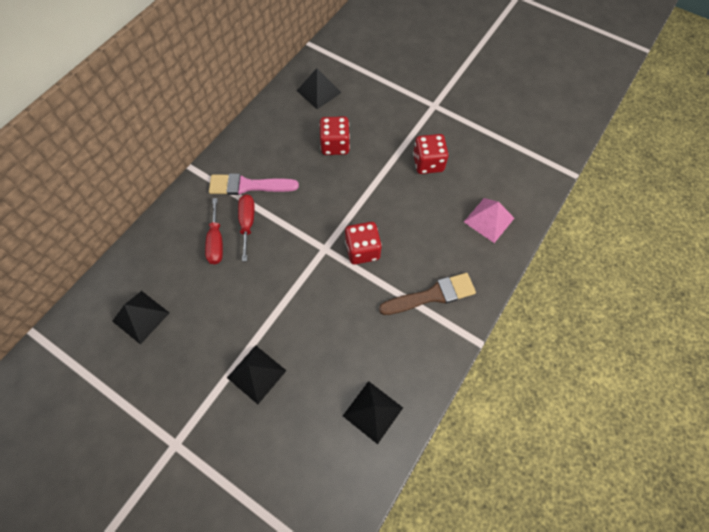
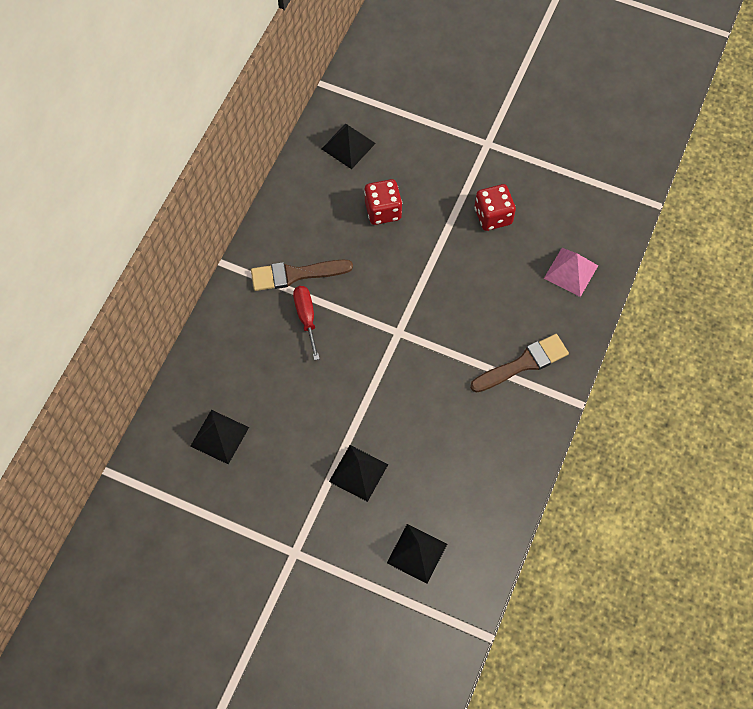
camera: 10 degrees left, 0 degrees up
(216, 241) = (277, 343): red screwdriver -> none
(248, 186) = (295, 274): pink brush -> brown brush
(362, 250) = (440, 327): red dice -> none
(372, 411) = (484, 488): black pyramid -> black pyramid (416, 553)

